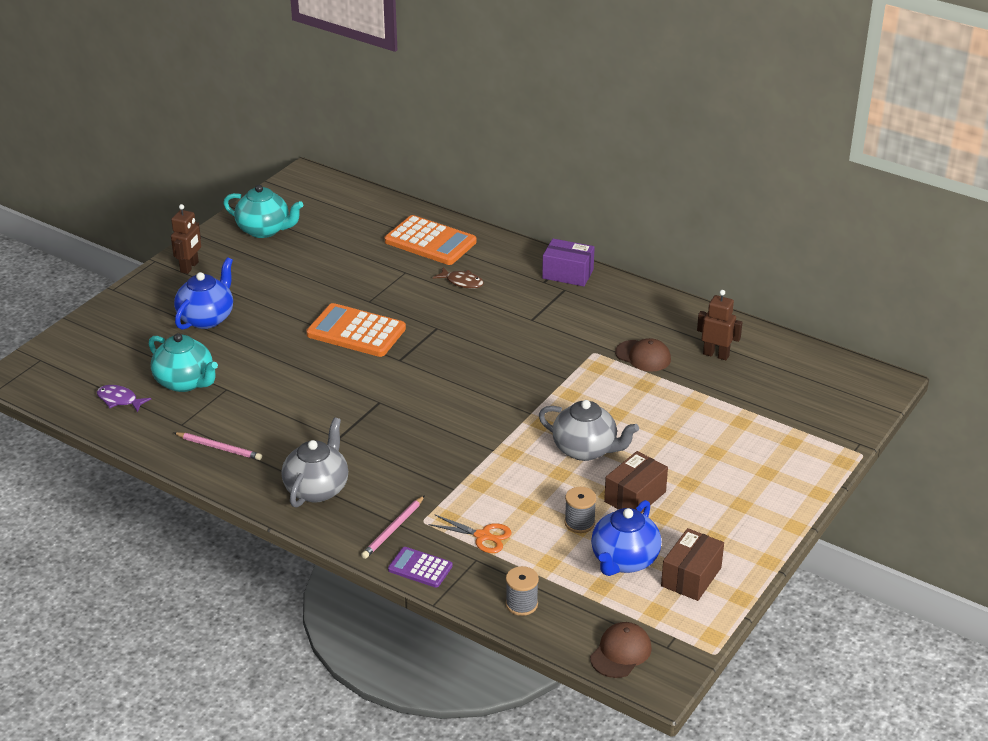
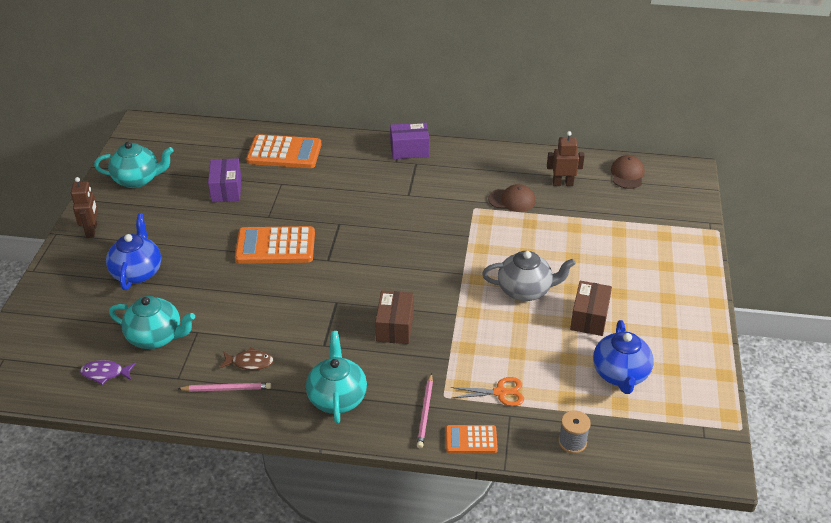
camera: 25 degrees left, 5 degrees up
(317, 489) = (337, 398): grey teapot -> turquoise teapot
(345, 263) = (226, 189): none -> purple box
(420, 568) = (471, 439): purple calculator -> orange calculator
(462, 282) = (333, 179): brown fish -> brown fish (250, 362)
(579, 523) = (565, 354): grey spool -> none
(620, 652) = (675, 455): brown cap -> brown cap (627, 174)
(691, 577) = (677, 370): brown box -> brown box (395, 327)

